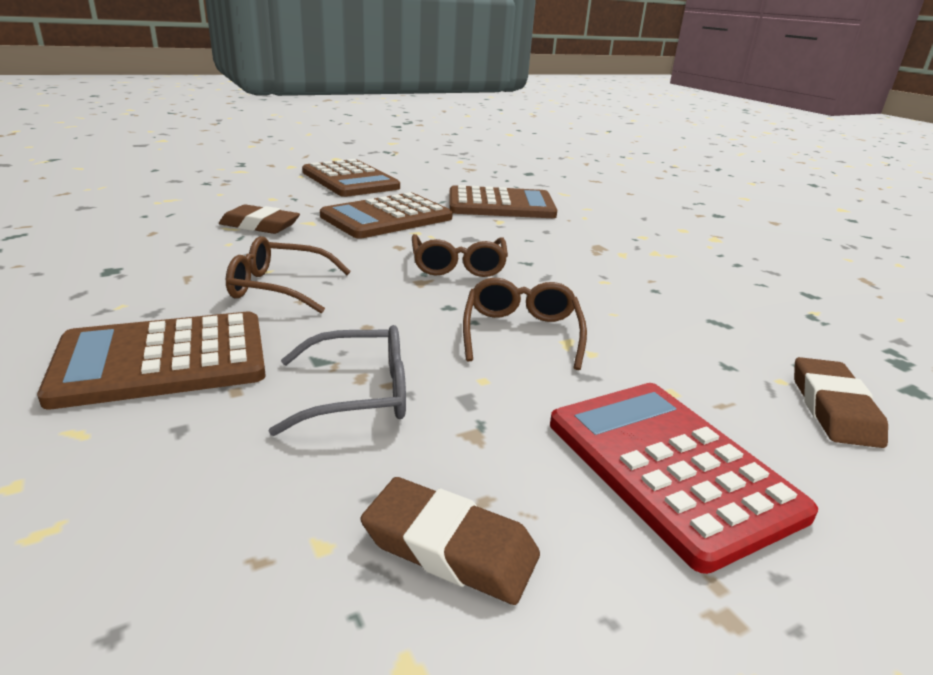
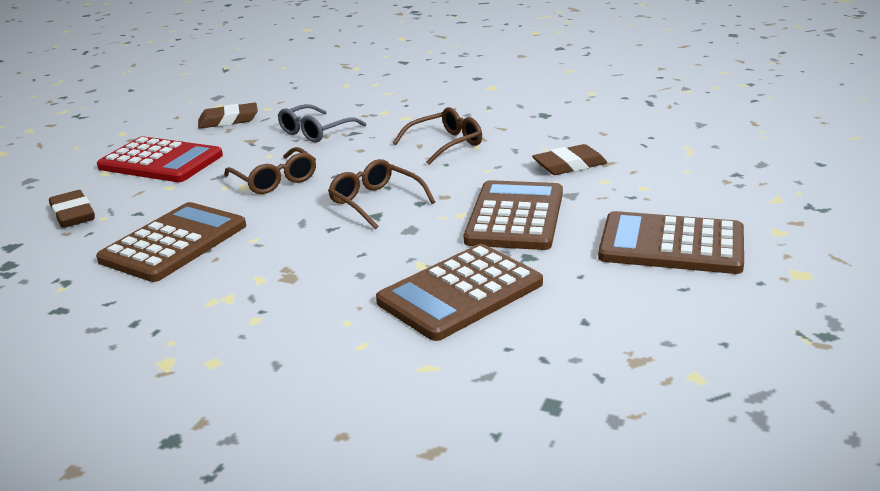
camera: 145 degrees right, 0 degrees up
(162, 360) = (414, 109): brown calculator -> brown calculator (174, 243)

